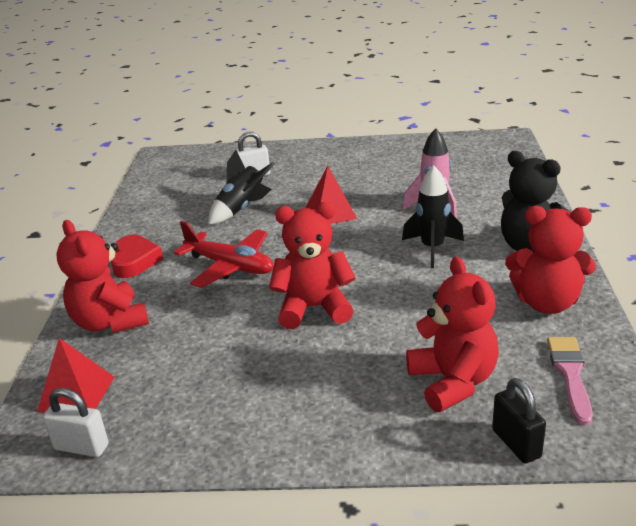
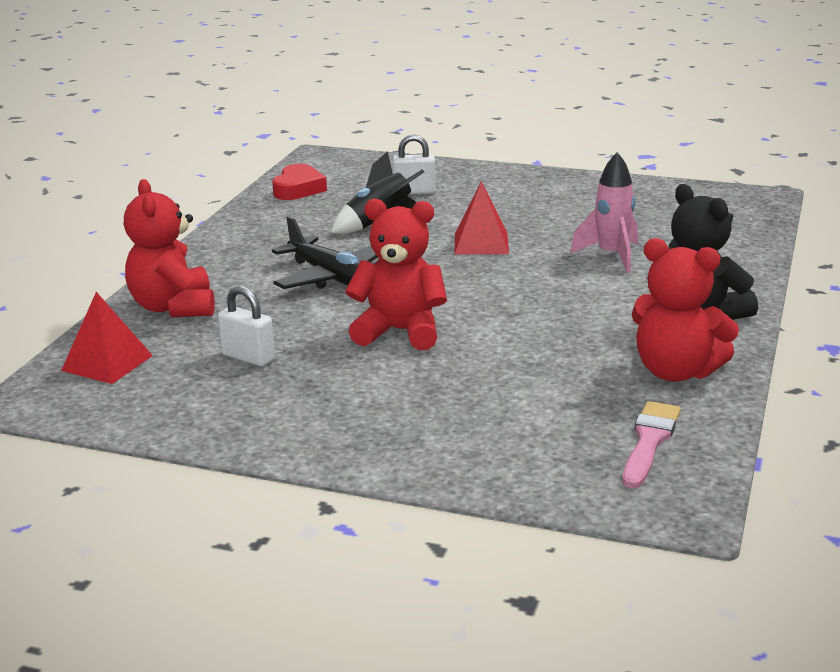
camera: 15 degrees right, 5 degrees down
(81, 447) = (89, 407): white padlock -> white padlock (248, 357)
(135, 261) = (230, 256): red heart -> red heart (298, 189)
(230, 266) = (331, 277): red plane -> black plane
(432, 248) = (577, 297): black rocket -> none
(453, 382) = (509, 424): red teddy bear -> none
(516, 443) = (539, 488): black padlock -> none

